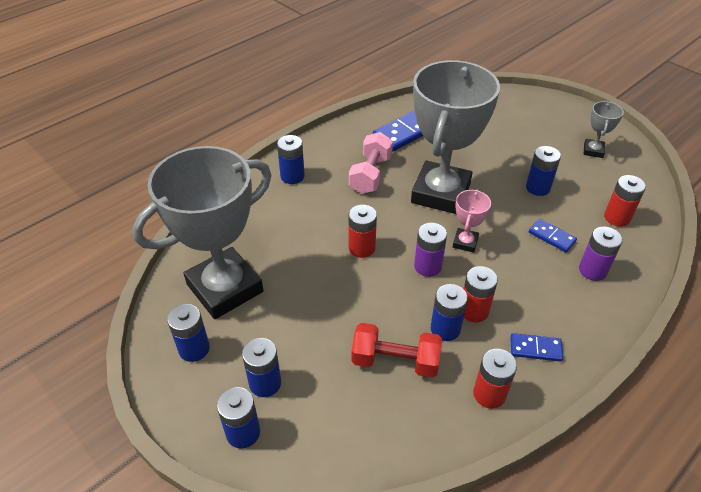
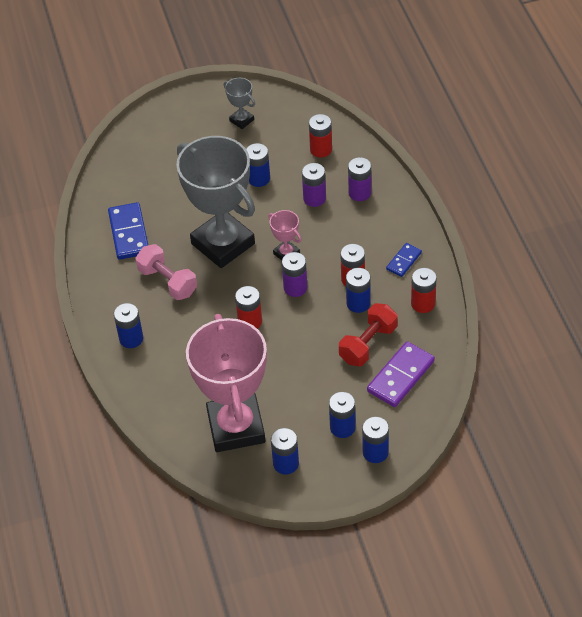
camera: 60 degrees left, 5 degrees up
(225, 288) = (236, 427): grey trophy -> pink trophy
(368, 414) = (400, 376): none -> purple domino
(551, 237) = (314, 198): blue domino -> purple battery

